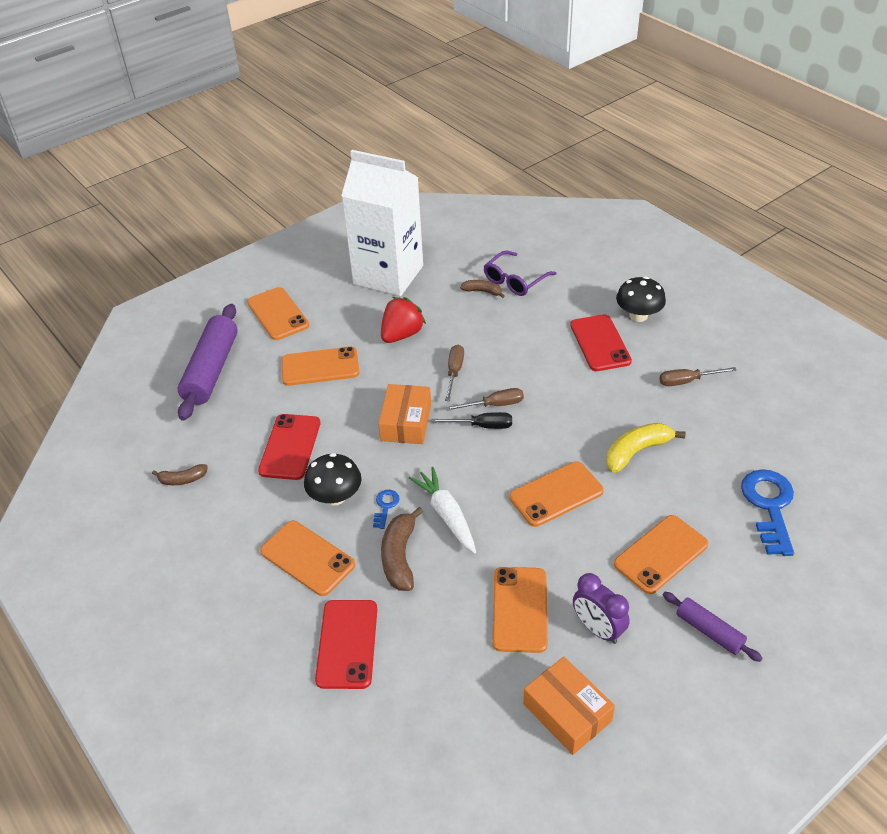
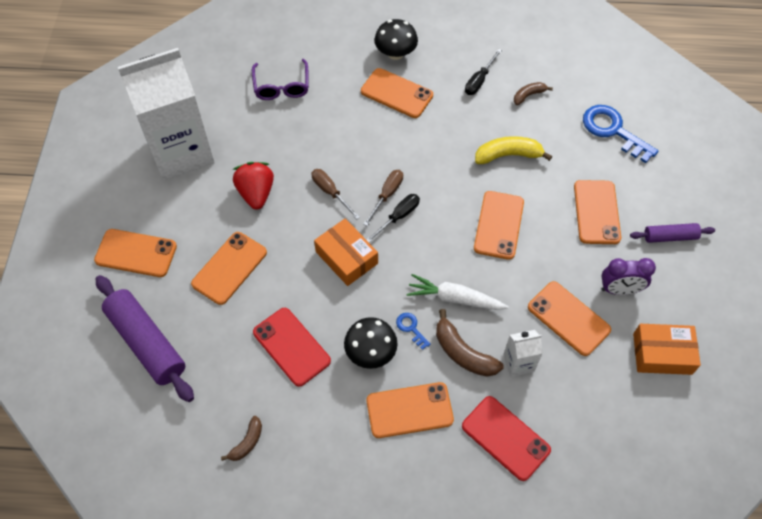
camera: 50 degrees left, 15 degrees up
(432, 603) = (518, 363): none -> white carton
(482, 291) = (270, 113): brown banana -> brown banana (528, 95)
(600, 343) = (396, 93): red phone -> orange phone
(636, 451) = (508, 155): yellow banana -> yellow banana turned 75 degrees clockwise
(687, 381) = (479, 80): brown screwdriver -> black screwdriver

